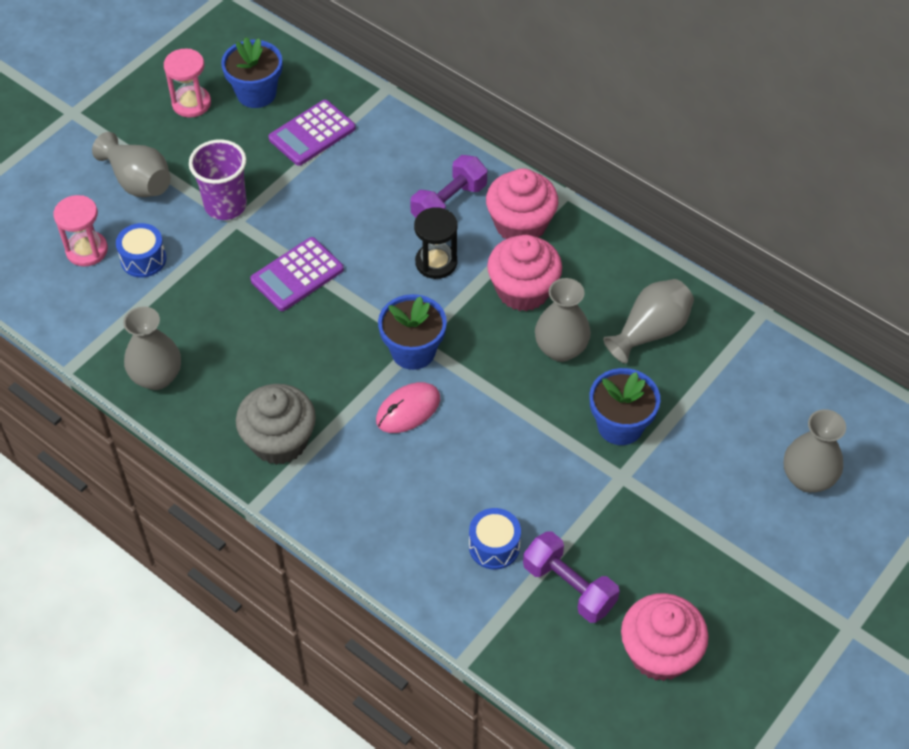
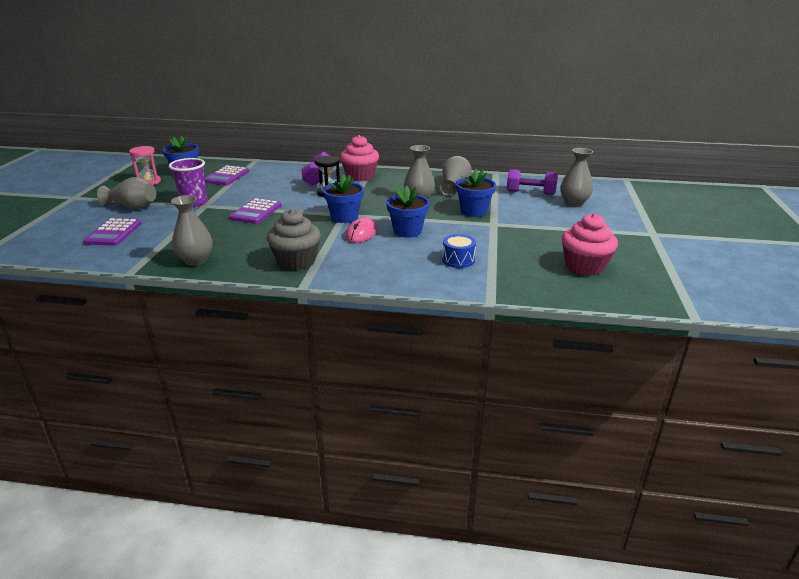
camera: 30 degrees left, 25 degrees down
(87, 250) = (113, 233): pink hourglass -> purple calculator
(143, 259) = (155, 227): blue drum -> none
(477, 435) = (407, 231): none -> blue flower pot
(523, 290) = (381, 190): pink cupcake -> none
(569, 587) = (513, 260): purple dumbbell -> purple dumbbell (530, 193)

